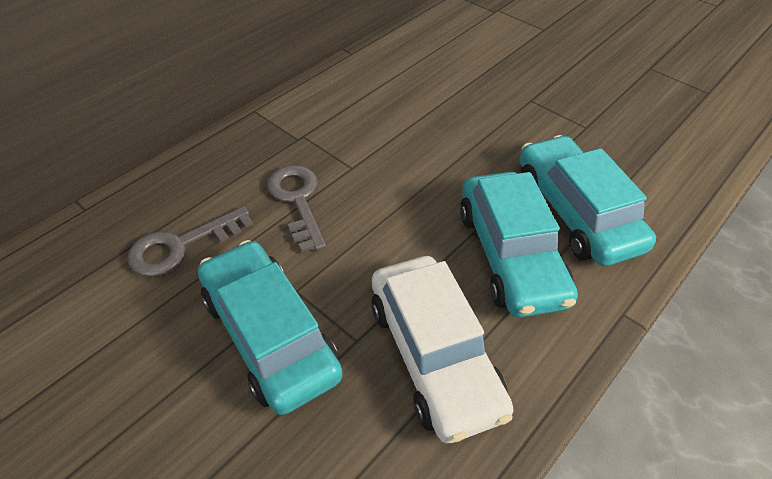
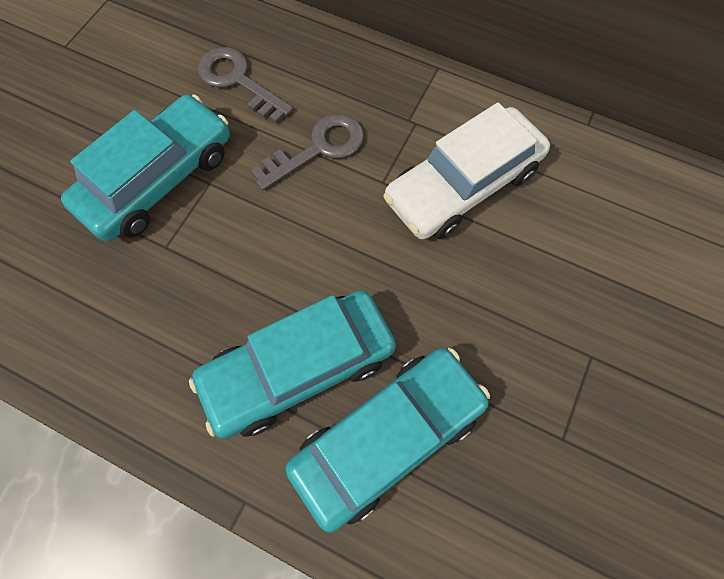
camera: 75 degrees right, 20 degrees up
(434, 356) = (159, 315): white car -> white car (462, 185)

